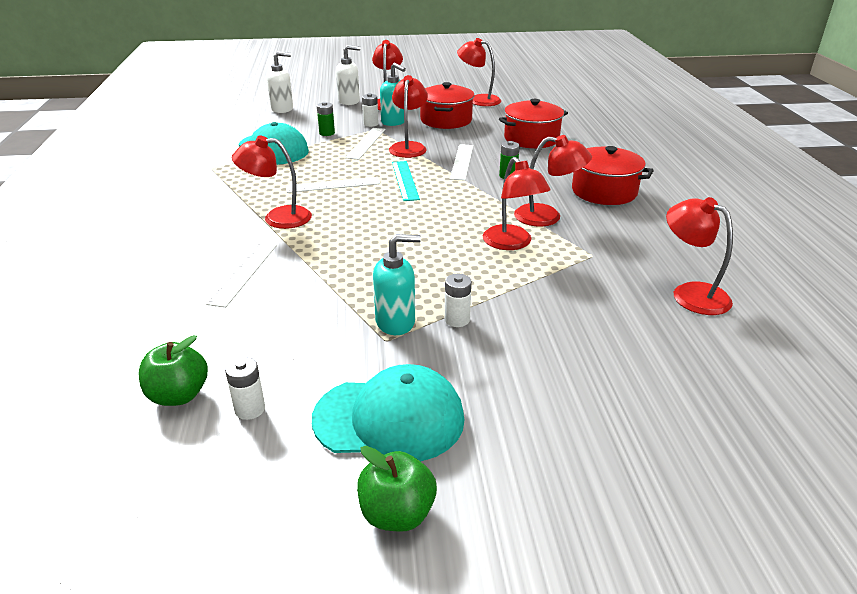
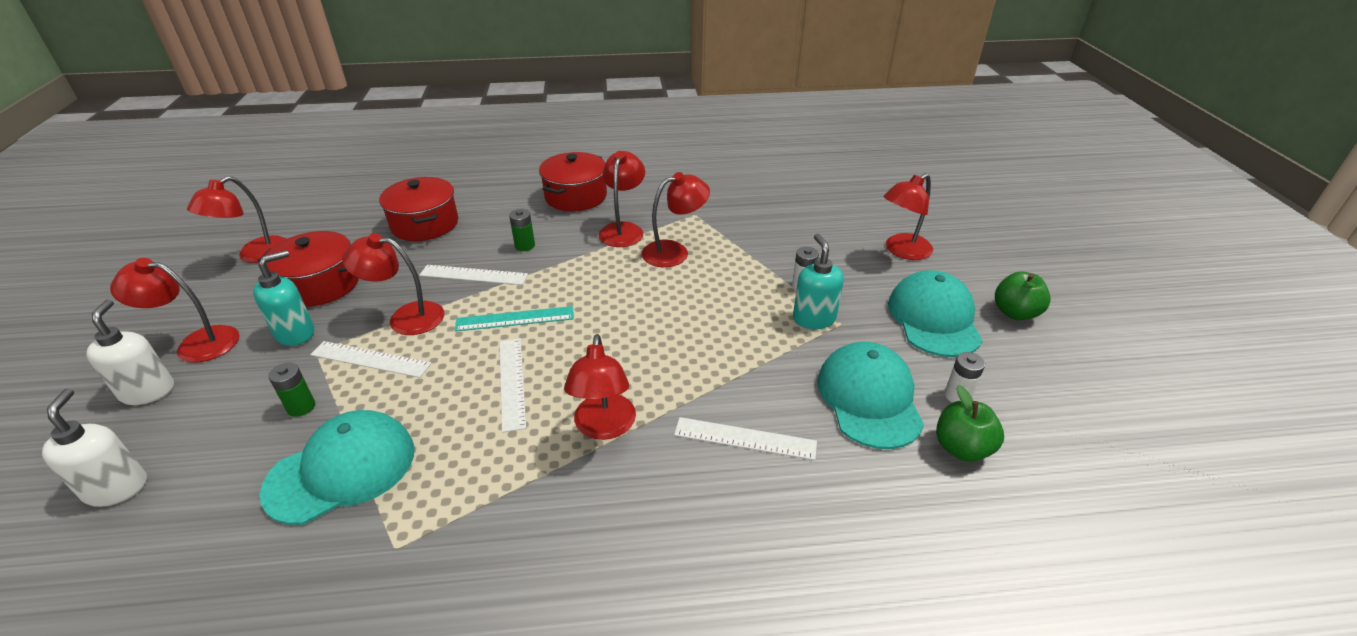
camera: 90 degrees left, 5 degrees up
(266, 344) = (869, 398): none -> turquoise cap
(371, 124) = (288, 358): white battery -> none
(691, 293) = (747, 183): red lamp -> red lamp (902, 251)

